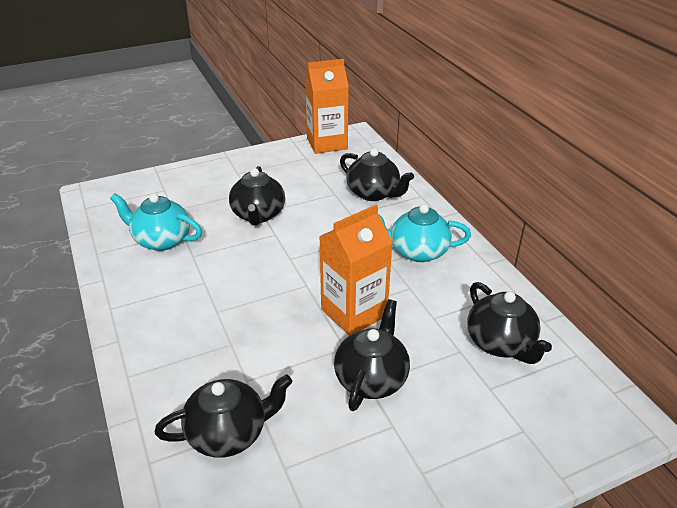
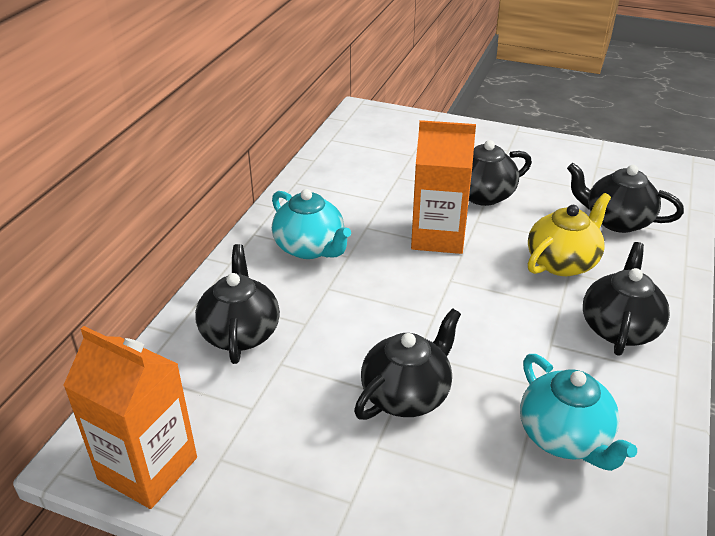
camera: 135 degrees left, 0 degrees up
(242, 350) = (562, 262): none -> yellow teapot
(500, 343) = (365, 166): black teapot -> black teapot (619, 328)

